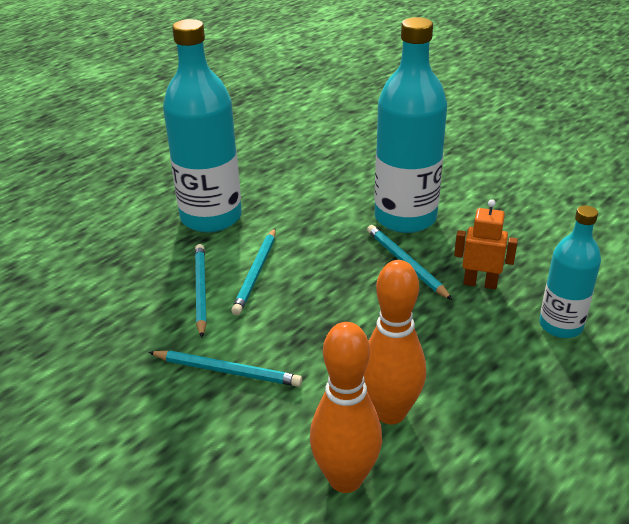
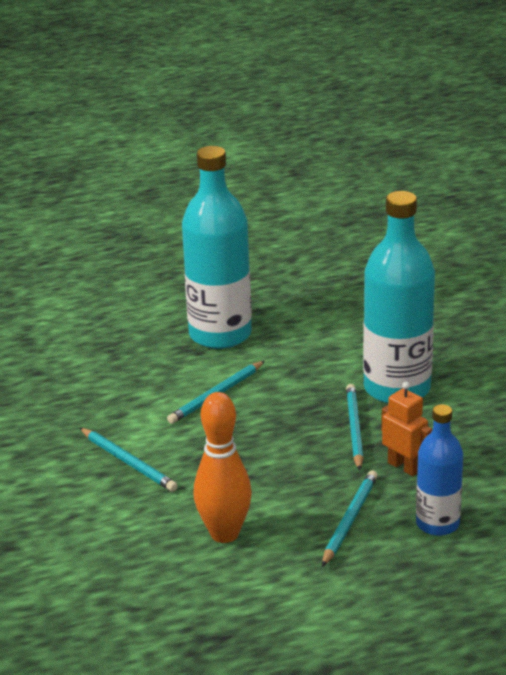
camera: 30 degrees right, 5 degrees down
(200, 291) = (158, 395): turquoise pencil -> turquoise pencil (349, 520)
(345, 478) = (150, 562): orange bowling pin -> none
(560, 325) = (437, 524): turquoise bottle -> blue bottle

